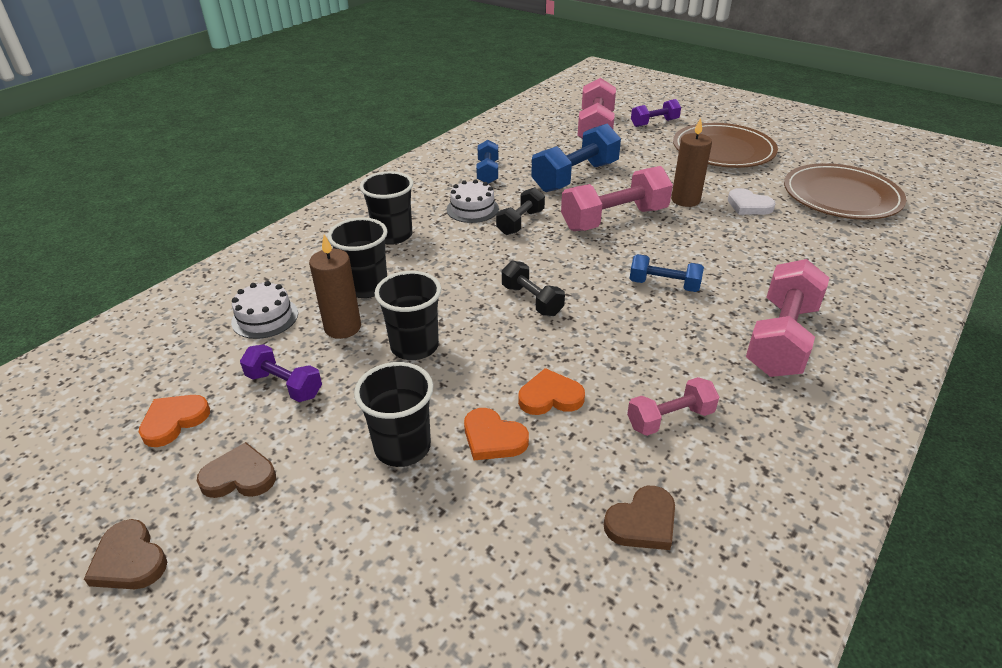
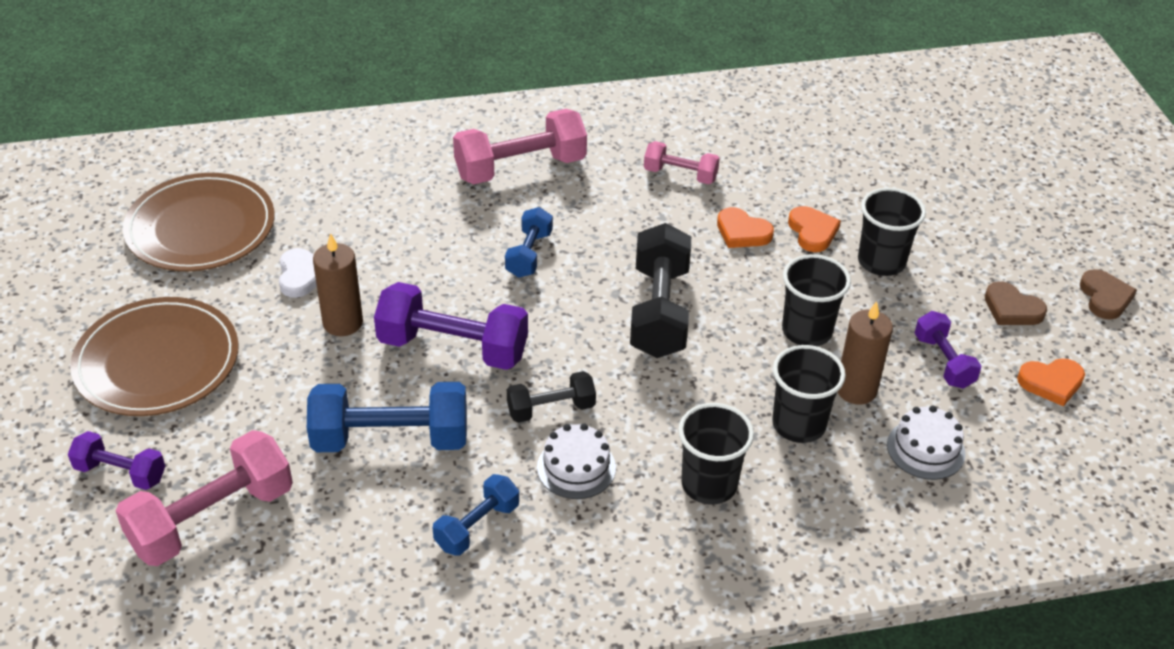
camera: 140 degrees left, 5 degrees up
(532, 300) = (659, 311): black dumbbell -> black dumbbell, size x1.77
(614, 219) = (453, 347): pink dumbbell -> purple dumbbell
(642, 522) = (772, 146): brown heart -> none
(664, 285) = (529, 254): blue dumbbell -> blue dumbbell turned 45 degrees clockwise

